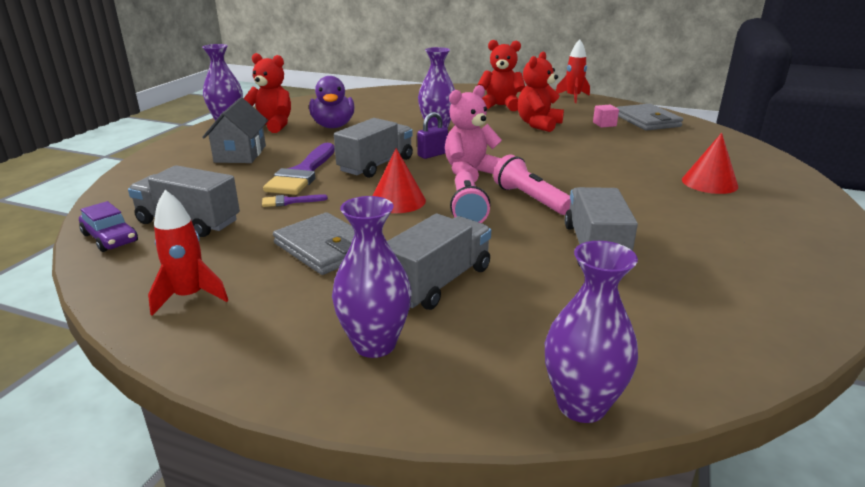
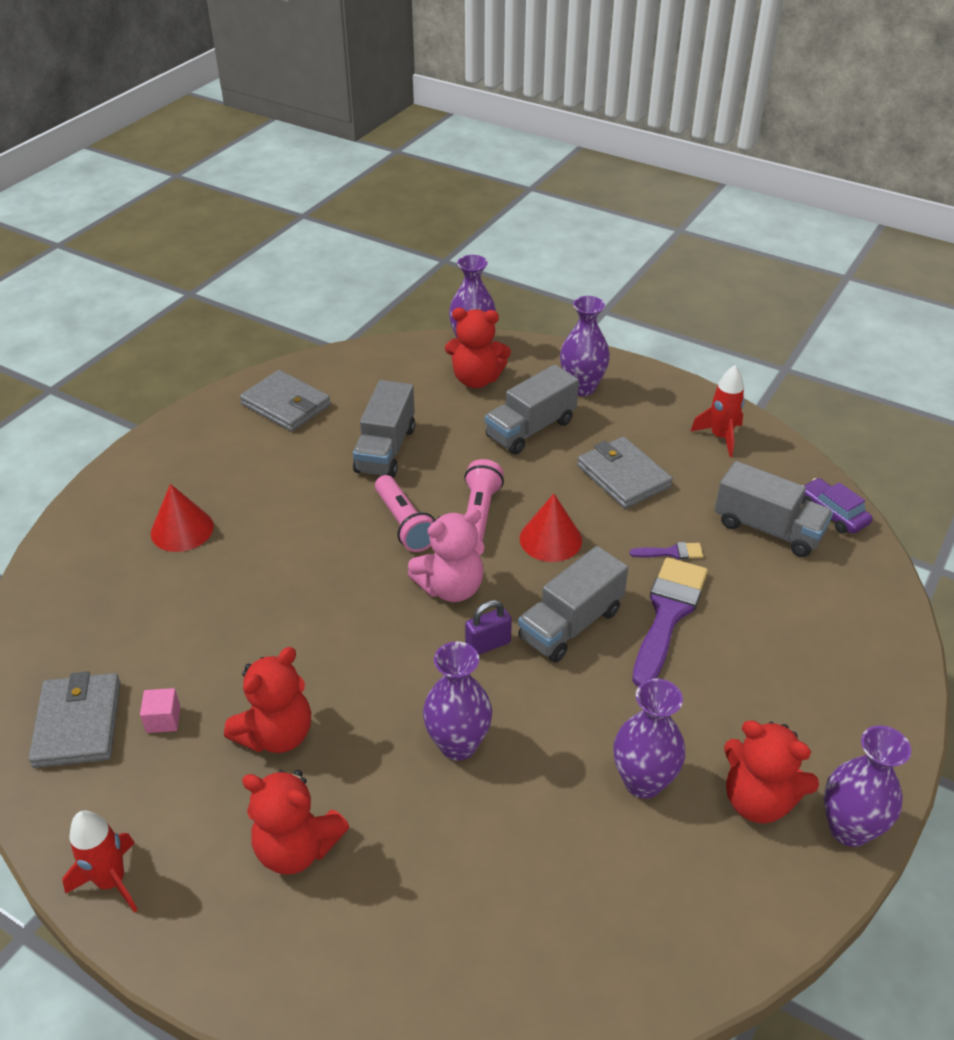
camera: 170 degrees left, 15 degrees up
(240, 154) = (773, 686): grey house -> none
(333, 126) = (643, 782): purple duck -> purple vase
(539, 339) = (476, 379): none -> red teddy bear
(758, 279) = (286, 405): none -> grey wallet

